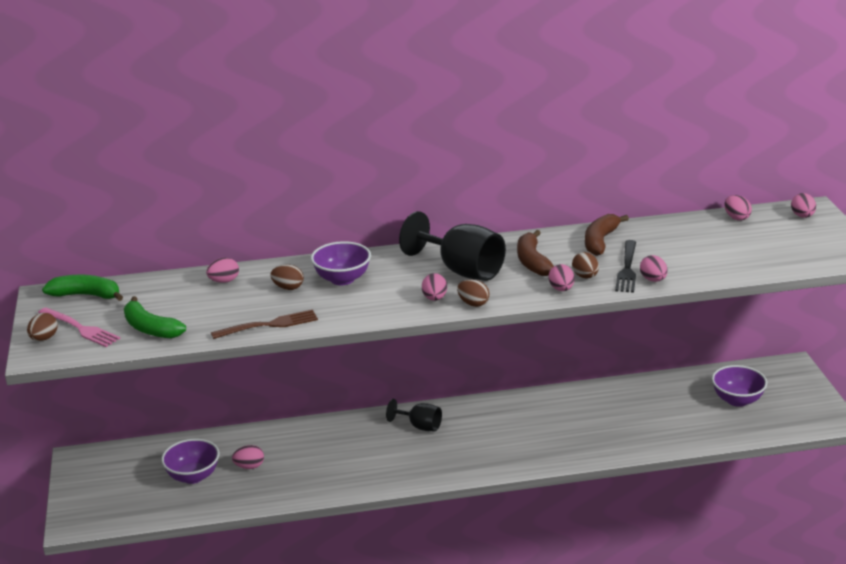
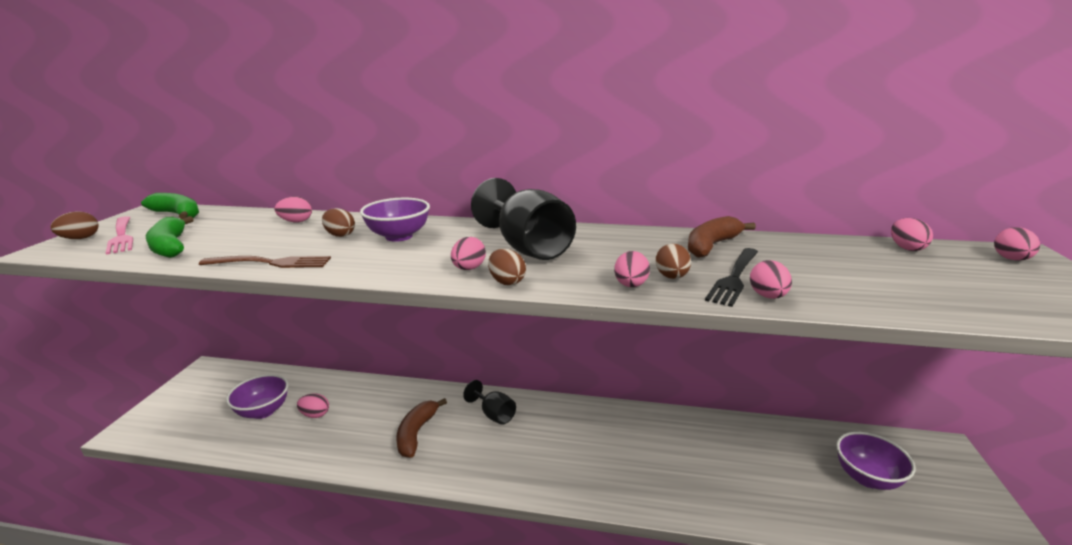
camera: 20 degrees right, 5 degrees down
(532, 262) = (615, 252): brown banana -> brown banana (416, 433)

